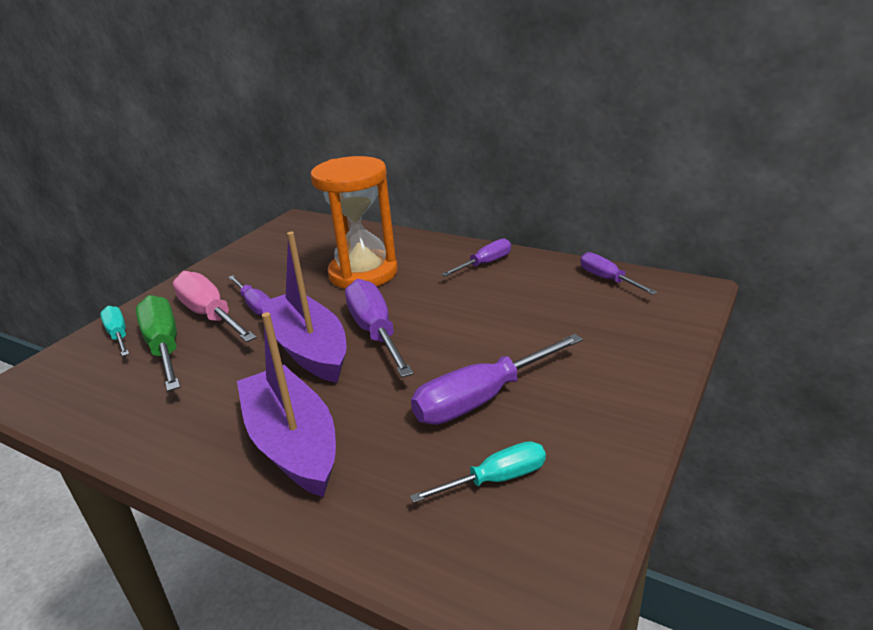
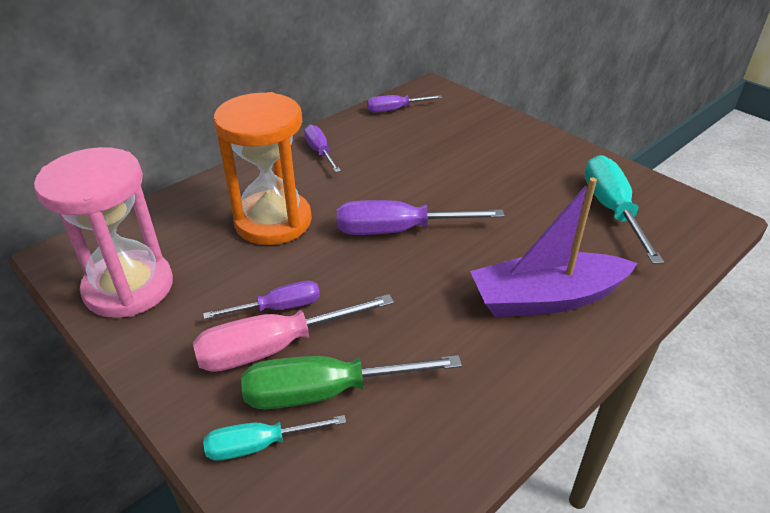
camera: 75 degrees left, 10 degrees up
(267, 249) = (129, 287): none -> pink hourglass
(309, 349) = (401, 275): purple boat -> none
(481, 399) = (524, 197): purple screwdriver -> none
(497, 479) = (611, 209): turquoise screwdriver -> turquoise screwdriver, size x1.66

